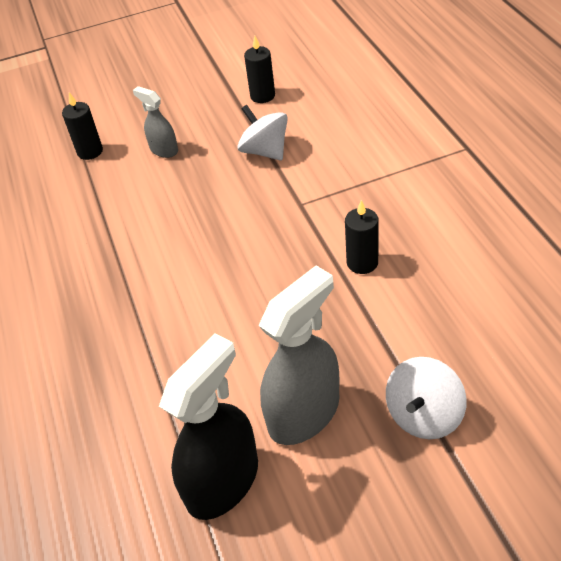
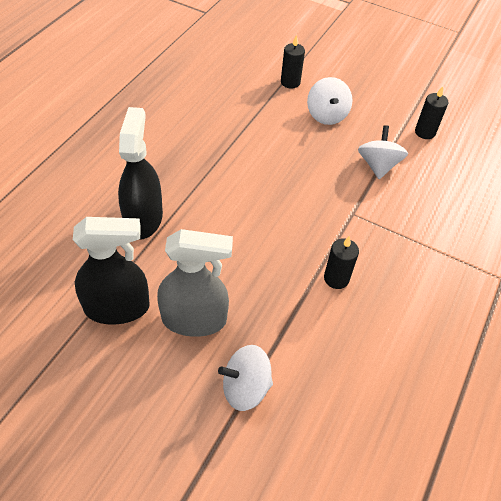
camera: 40 degrees right, 5 degrees up
(127, 385) = (143, 218): none -> black spray bottle
(164, 150) = (327, 115): grey spray bottle -> white spinning top

